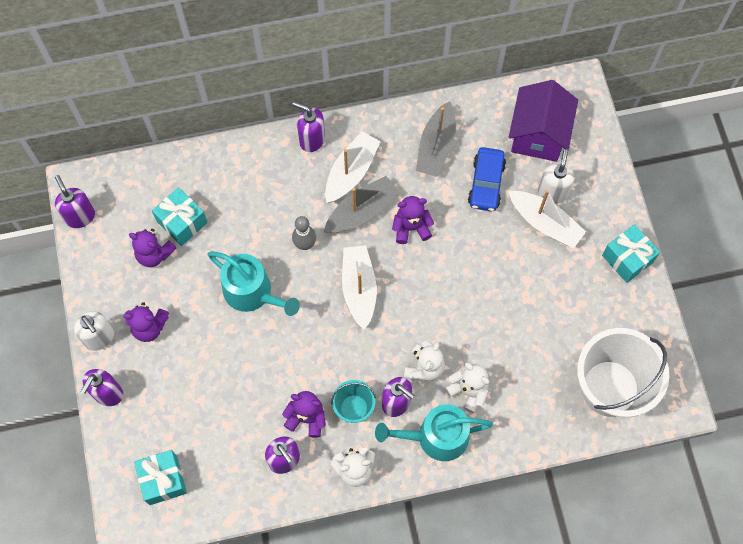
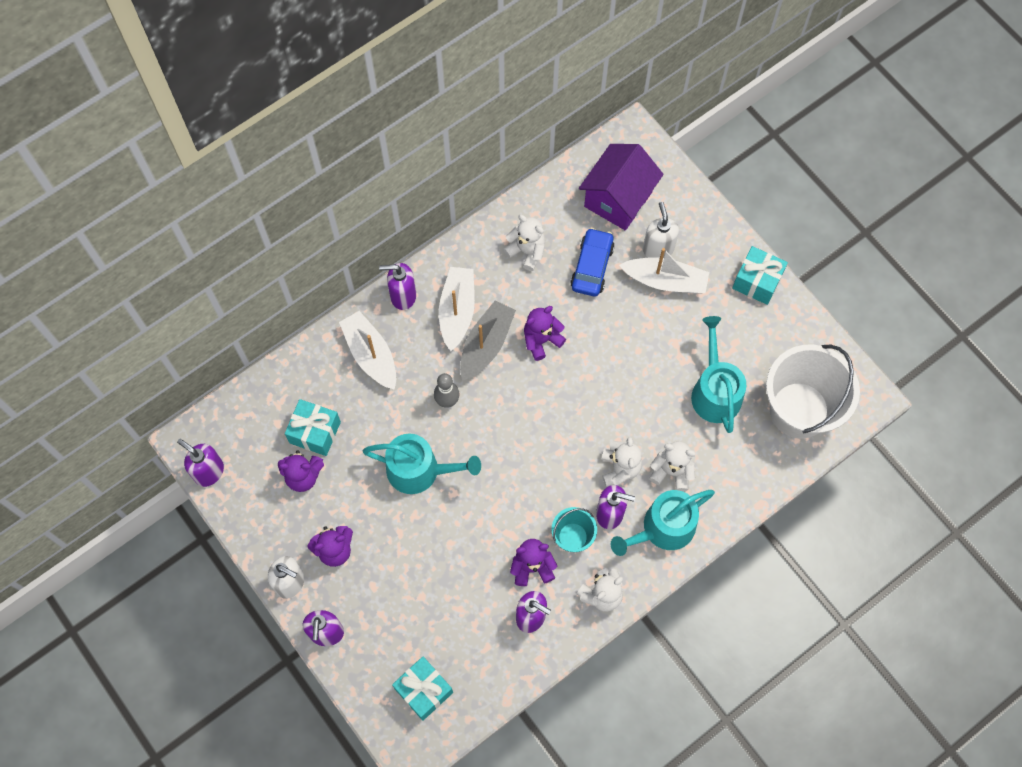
camera: 25 degrees left, 0 degrees up
(359, 288) = (520, 420): white boat -> white boat (371, 354)
(436, 146) = (527, 251): grey boat -> white teddy bear
(486, 183) = (592, 267): blue car -> blue car turned 150 degrees counterclockwise
(538, 135) = (618, 199): purple house -> purple house turned 45 degrees clockwise
(541, 338) = (715, 391): none -> turquoise watering can

